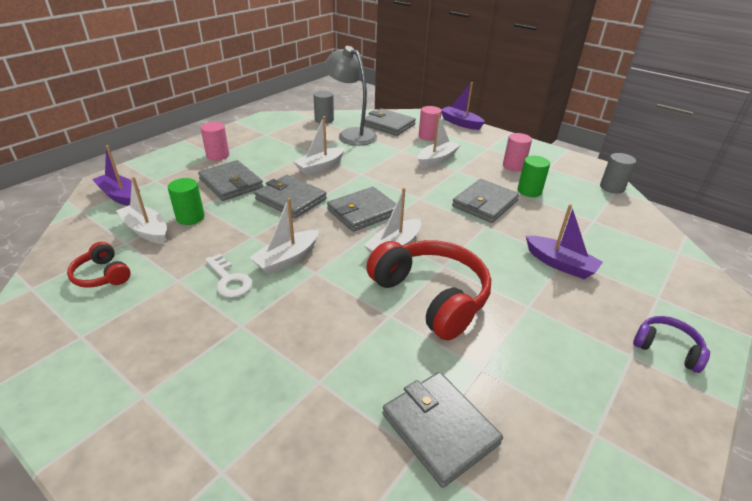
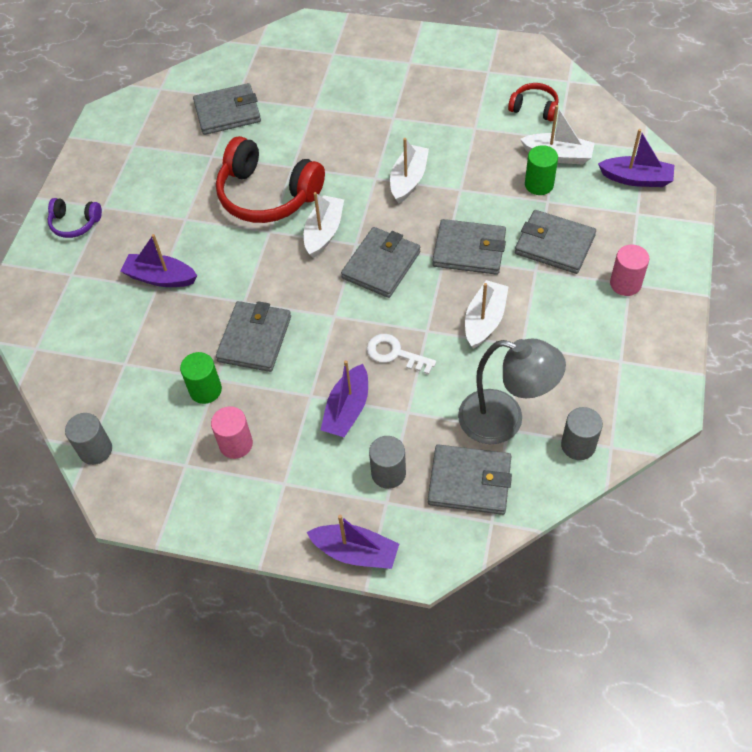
camera: 160 degrees right, 20 degrees up
(229, 280) = (436, 143): white key -> white key (395, 354)
(428, 136) = (388, 473): pink cylinder -> grey cylinder
(437, 160) = (347, 409): white boat -> purple boat
(439, 429) = (227, 112): grey wallet -> grey wallet turned 45 degrees counterclockwise

